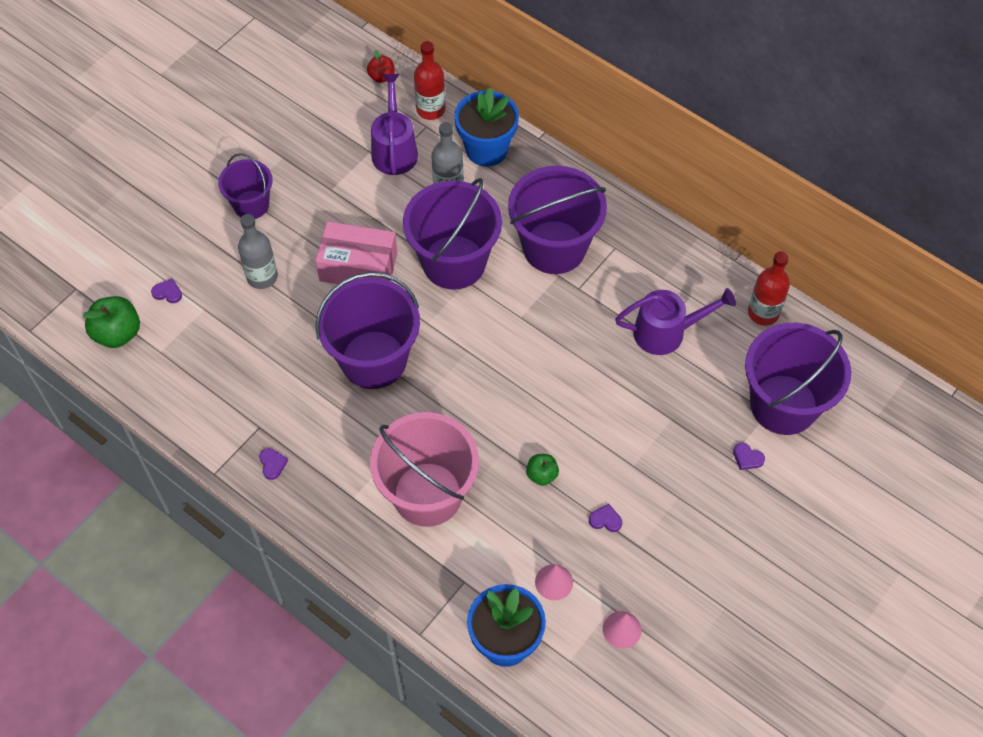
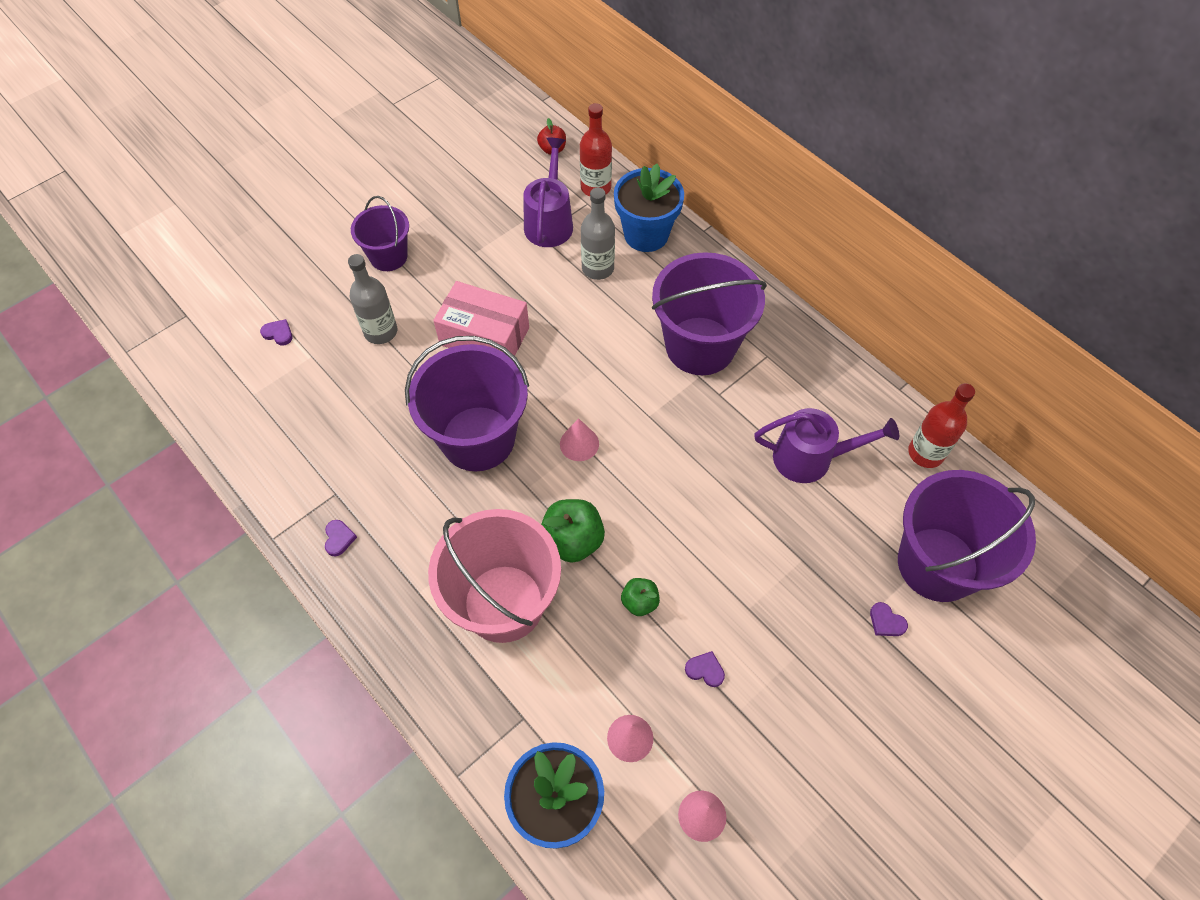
camera: 10 degrees right, 0 degrees up
(117, 333) = (214, 368): green apple -> green apple (572, 541)
(454, 262) = (588, 346): purple bucket -> none
(464, 350) = (579, 443): none -> pink cone

